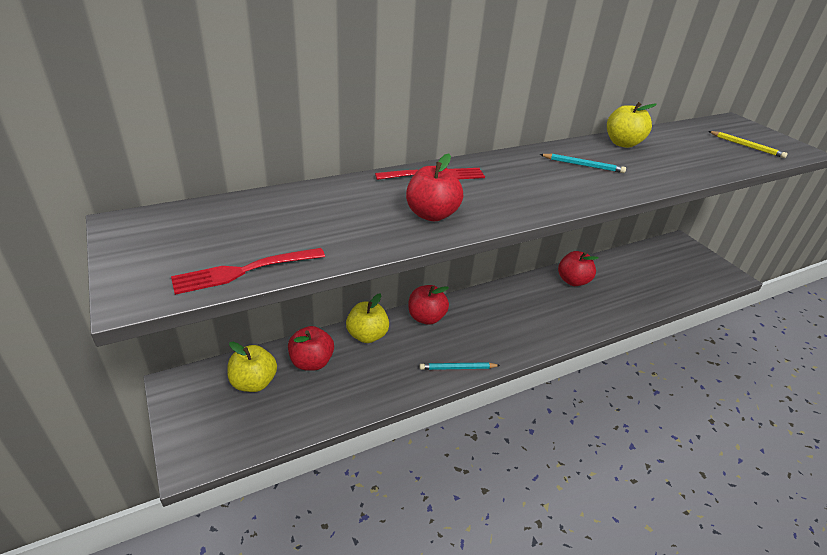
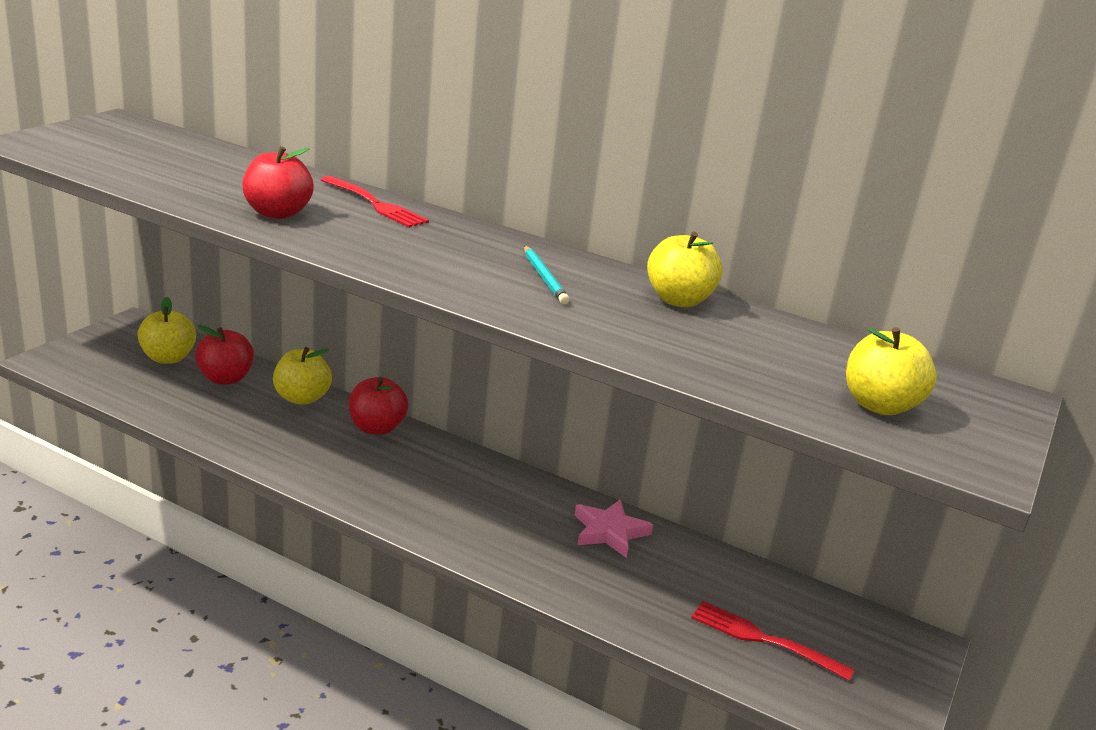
camera: 55 degrees right, 10 degrees down
(244, 271) = (86, 164): red fork -> red fork (764, 640)
(457, 368) = (302, 471): turquoise pencil -> none
(573, 281) = (609, 532): red apple -> pink star
(746, 146) = (879, 405): yellow pencil -> yellow apple

